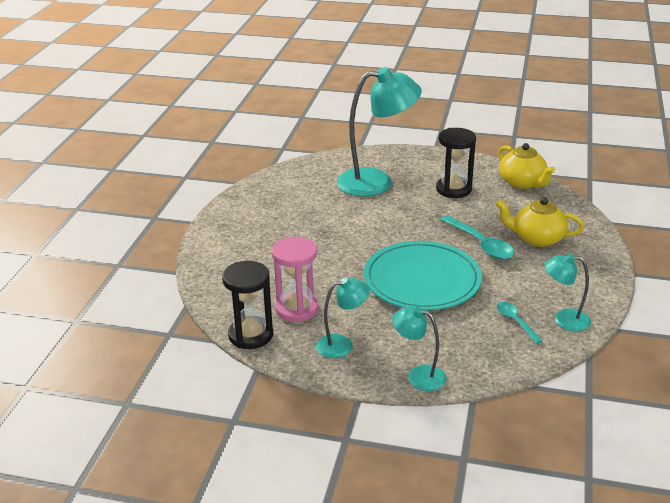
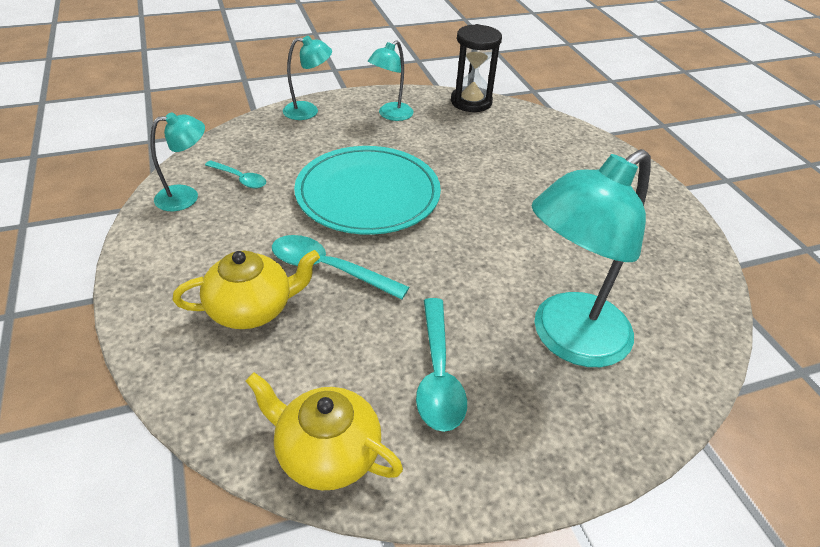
camera: 145 degrees right, 10 degrees up
(297, 309) = (460, 130): pink hourglass -> none
(453, 189) = (438, 374): black hourglass -> turquoise spoon

